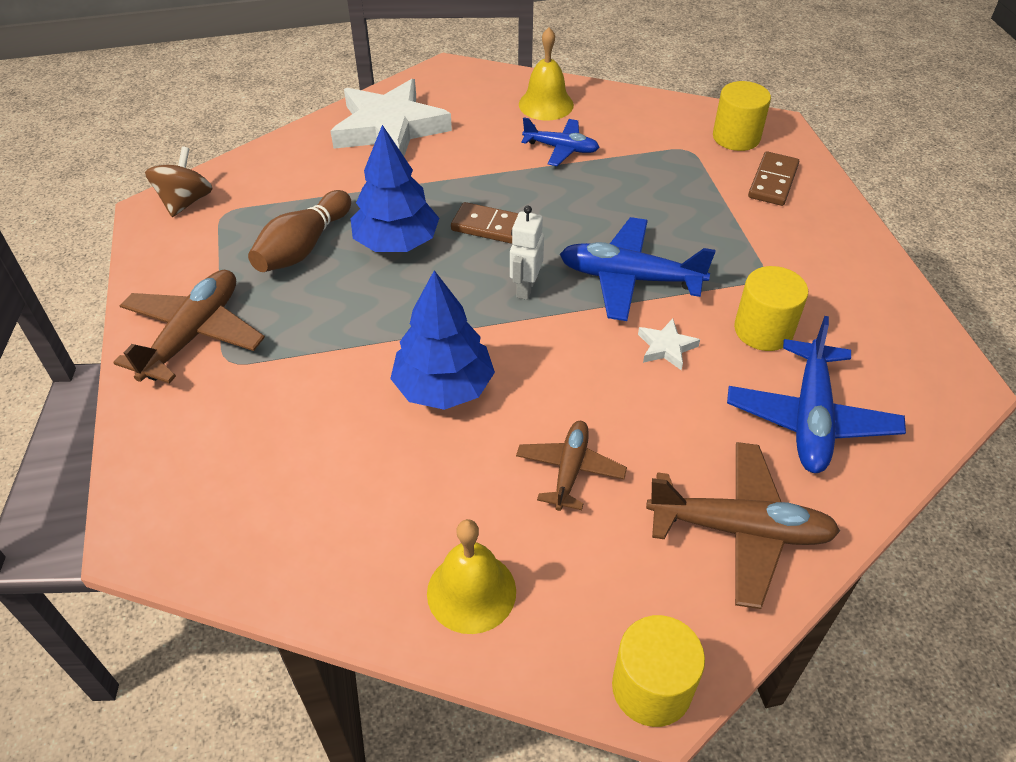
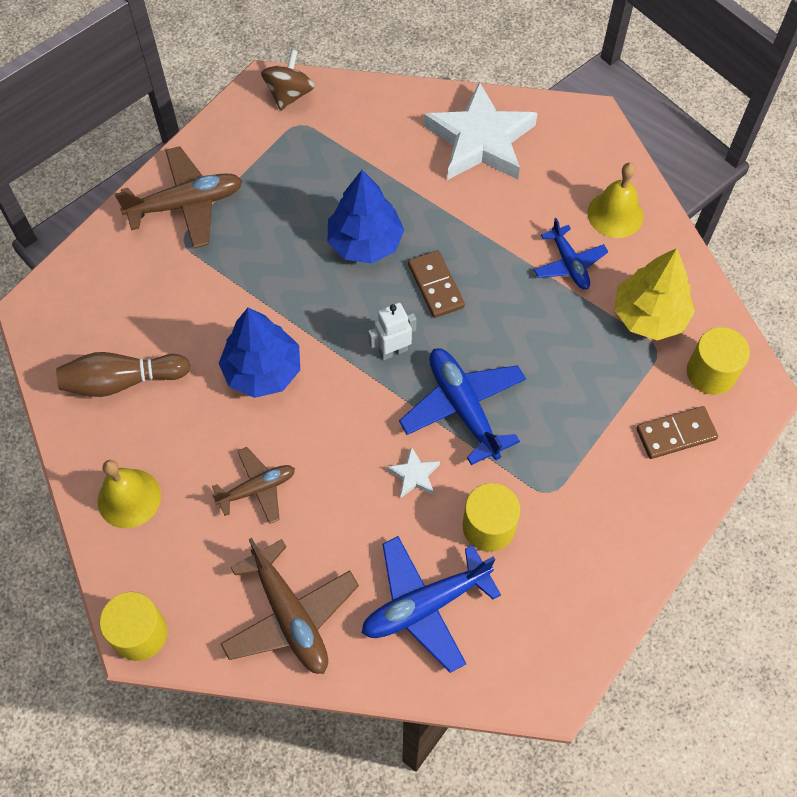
camera: 50 degrees right, 15 degrees up
(186, 202) = (289, 94): brown spinning top -> brown spinning top turned 45 degrees counterclockwise
(303, 247) = (311, 194): brown bowling pin -> brown bowling pin (122, 381)
(654, 137) = (649, 316): none -> yellow tree

